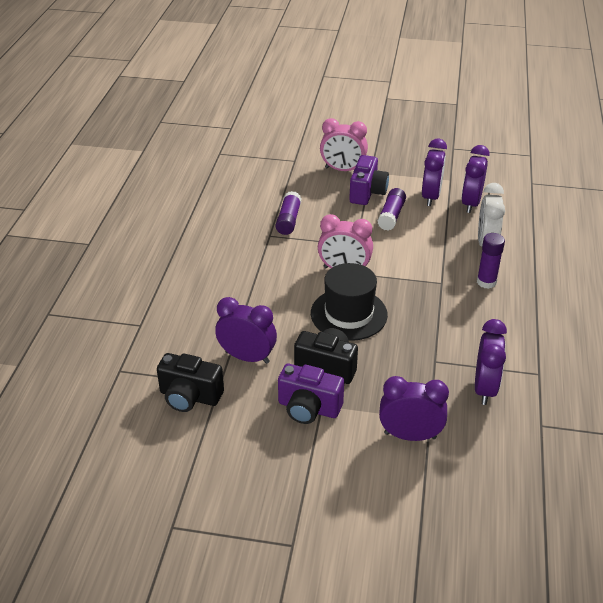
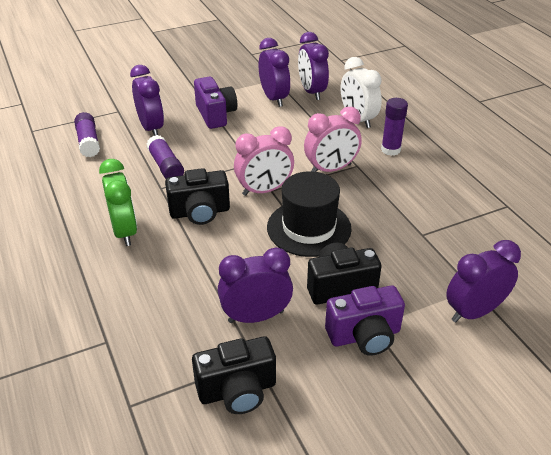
camera: 35 degrees left, 0 degrees up
(216, 257) = (125, 231): none -> green clock
(280, 266) = (200, 212): none -> black camera
(342, 170) = (173, 103): pink clock -> pink clock (331, 169)
(391, 216) = (257, 126): purple glue stick -> purple glue stick (88, 142)
(485, 388) = (483, 238): purple clock -> purple clock (151, 128)

